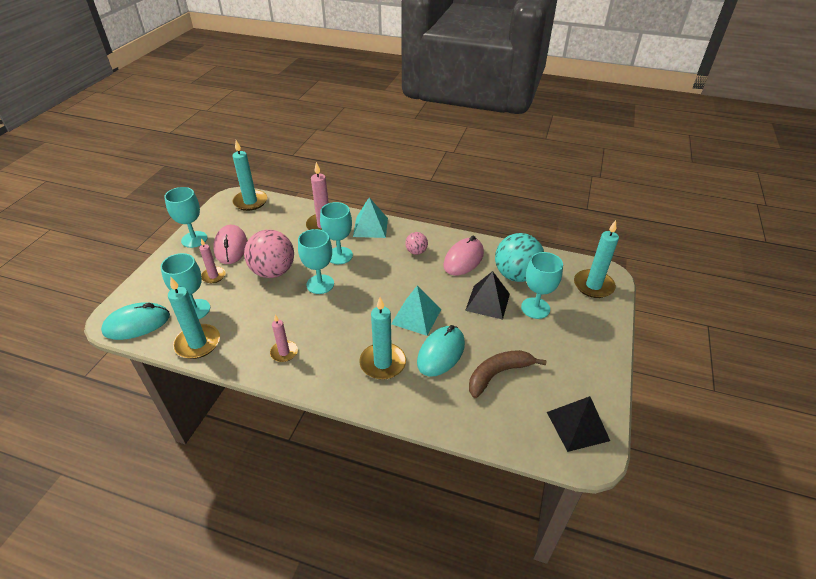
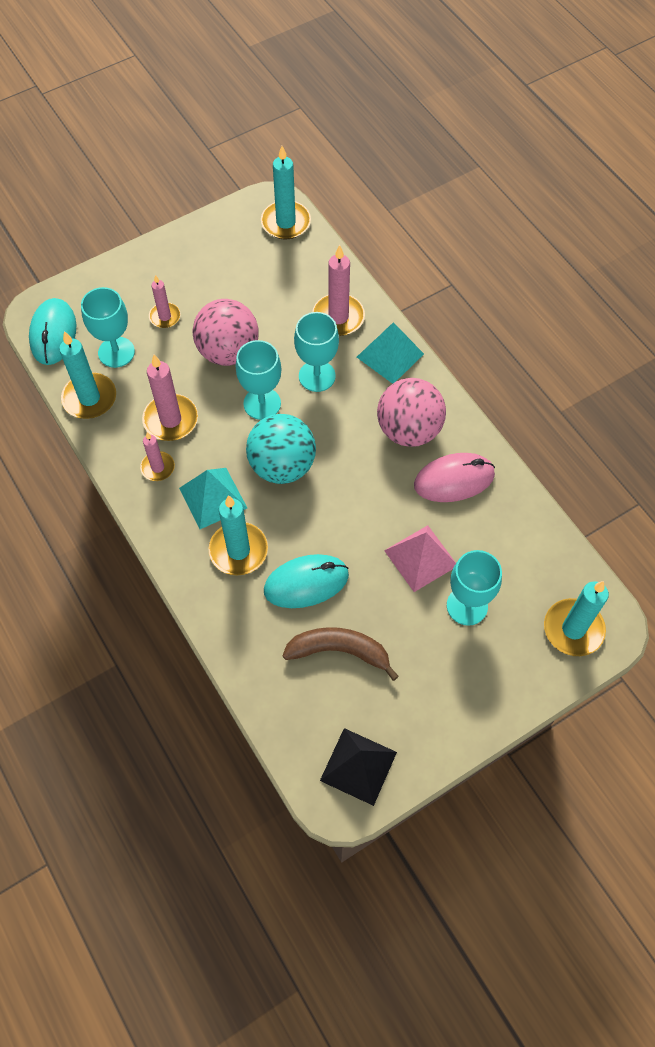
camera: 40 degrees right, 20 degrees up
(137, 324) = (53, 334): turquoise mouse -> turquoise mouse turned 75 degrees clockwise
(194, 239) = (183, 247): turquoise goblet -> none
(231, 247) = (212, 284): pink mouse -> none
(268, 323) = (170, 420): none -> pink candle
(416, 252) = (409, 430): pink ball -> pink ball, size x2.03
(416, 316) = (324, 519): turquoise pyramid -> turquoise pyramid (213, 498)
(487, 302) = (421, 558): black pyramid -> pink pyramid
(516, 275) = (493, 546): turquoise ball -> turquoise ball (282, 466)

